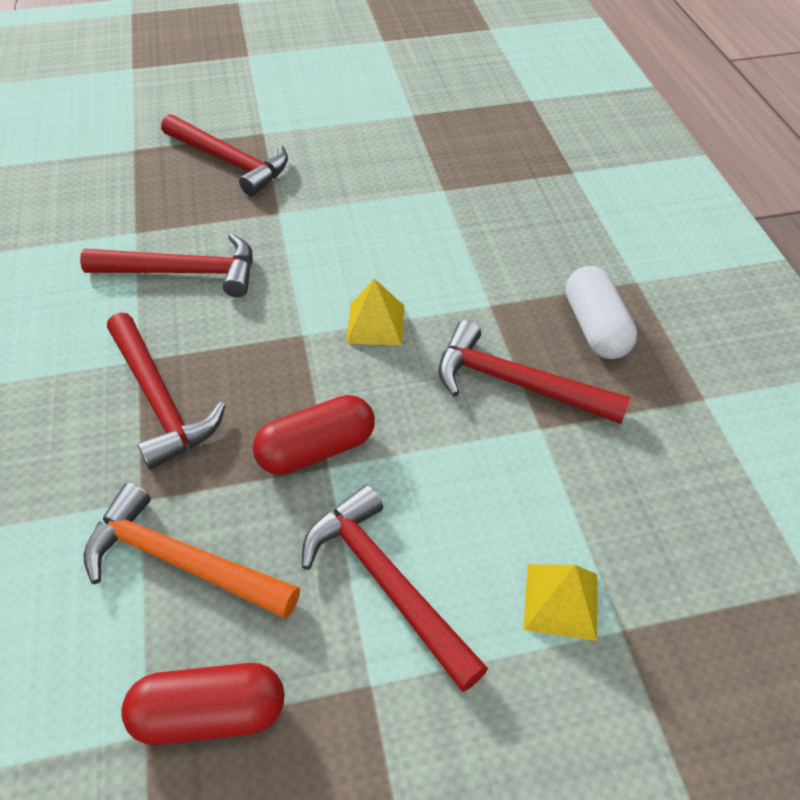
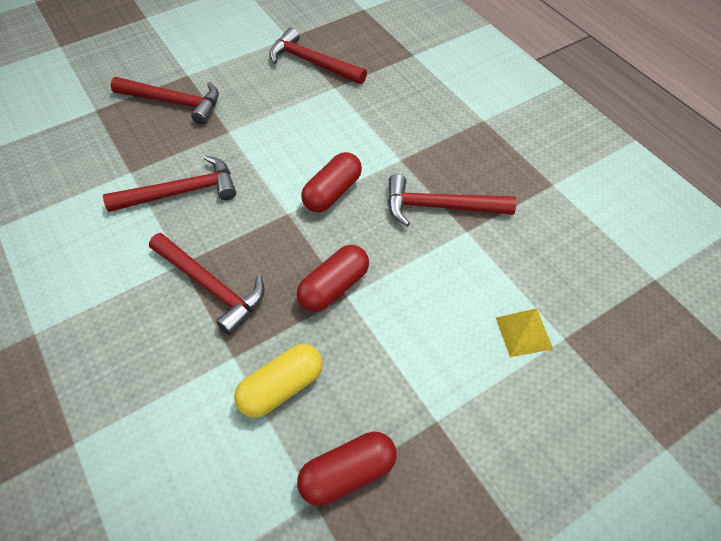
camera: 20 degrees left, 5 degrees up
(181, 561) = (281, 387): orange hammer -> yellow capsule
(375, 324) = (332, 192): yellow pyramid -> red capsule
(387, 583) = (418, 357): red hammer -> red hammer (312, 62)
(595, 327) = (471, 157): white capsule -> none

